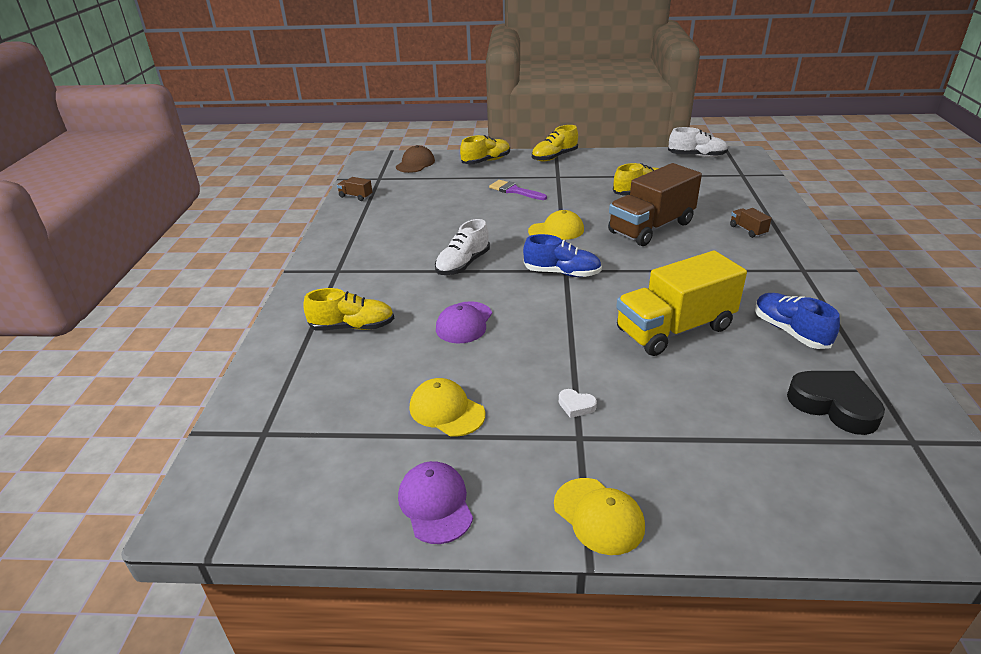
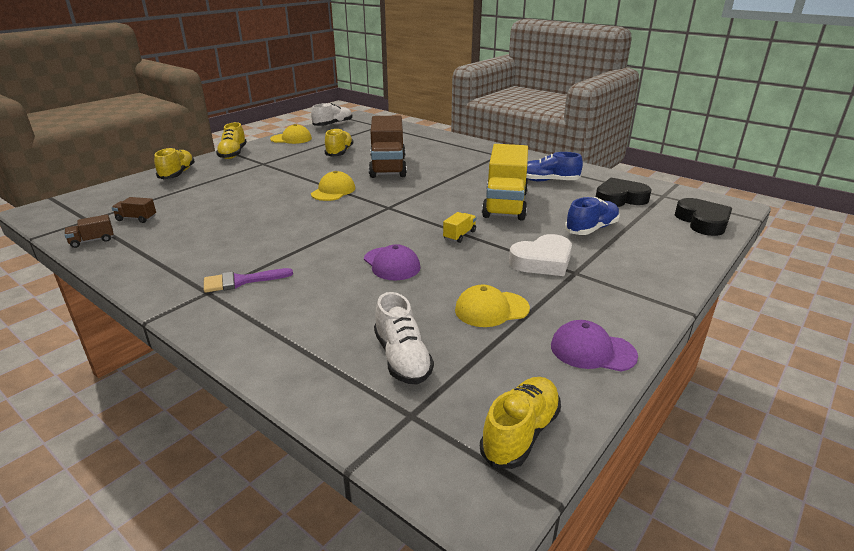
camera: 55 degrees left, 5 degrees down
(352, 327) = (315, 314): yellow shoe -> yellow shoe (520, 433)
(415, 164) = (105, 197): brown cap -> none
(463, 264) = (311, 236): white shoe -> white shoe (402, 358)
(514, 191) = (247, 182): purple brush -> purple brush (241, 281)
(562, 273) = (389, 209): blue shoe -> blue shoe (591, 229)
(564, 332) = (459, 235): none -> yellow truck
(576, 406) = (542, 261): white heart -> white heart, size x2.19
(598, 516) = (652, 294): yellow cap -> yellow cap (291, 139)
(747, 230) = (439, 149): brown truck -> brown truck (136, 218)
(881, 508) = (702, 222): none -> black heart

